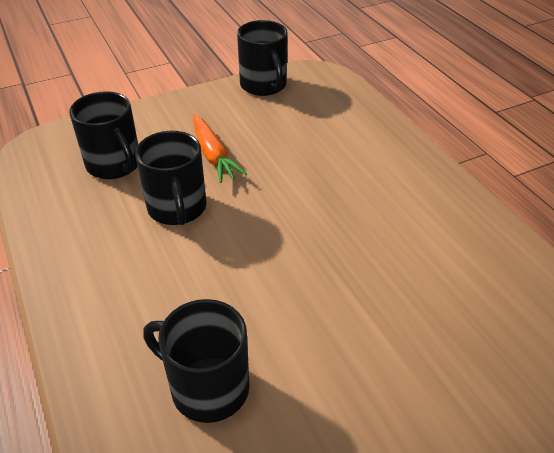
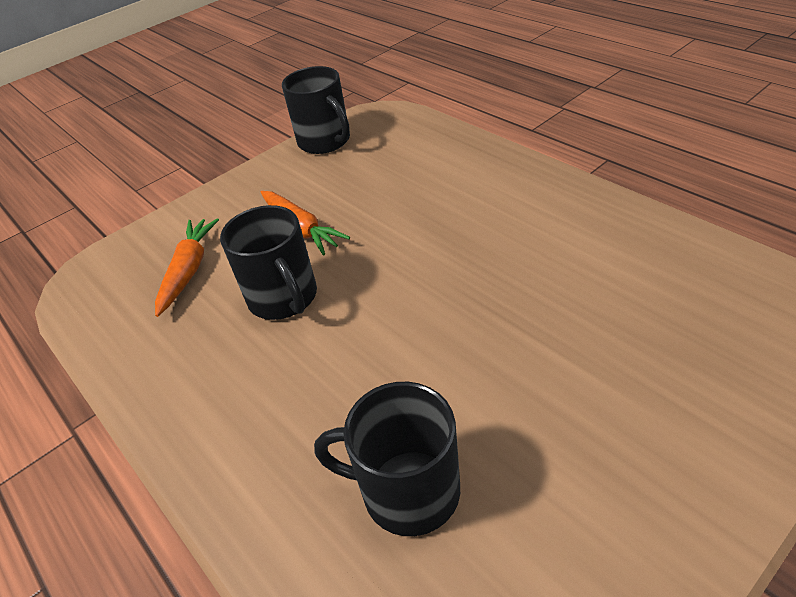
camera: 10 degrees left, 0 degrees up
(114, 164) = (189, 271): black mug -> orange carrot

